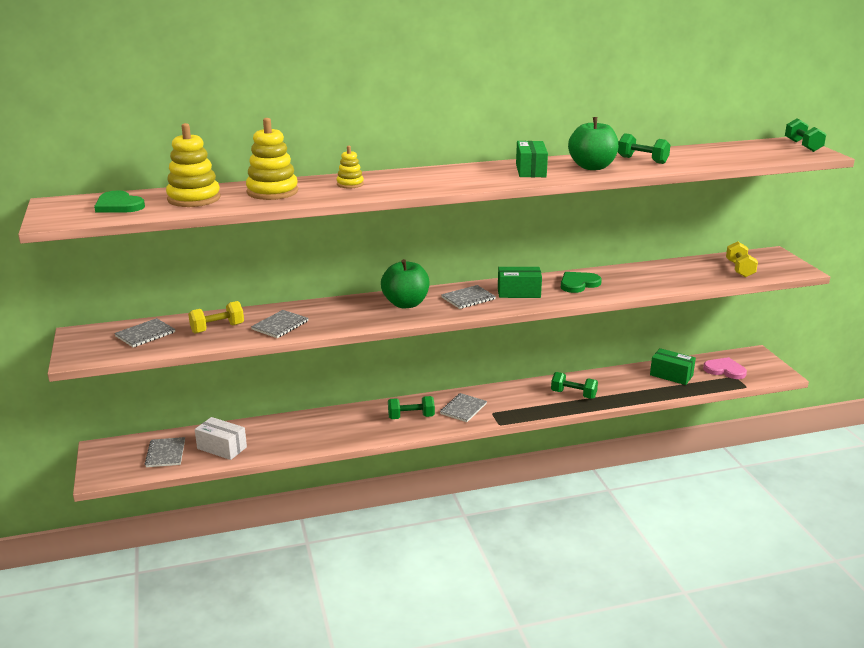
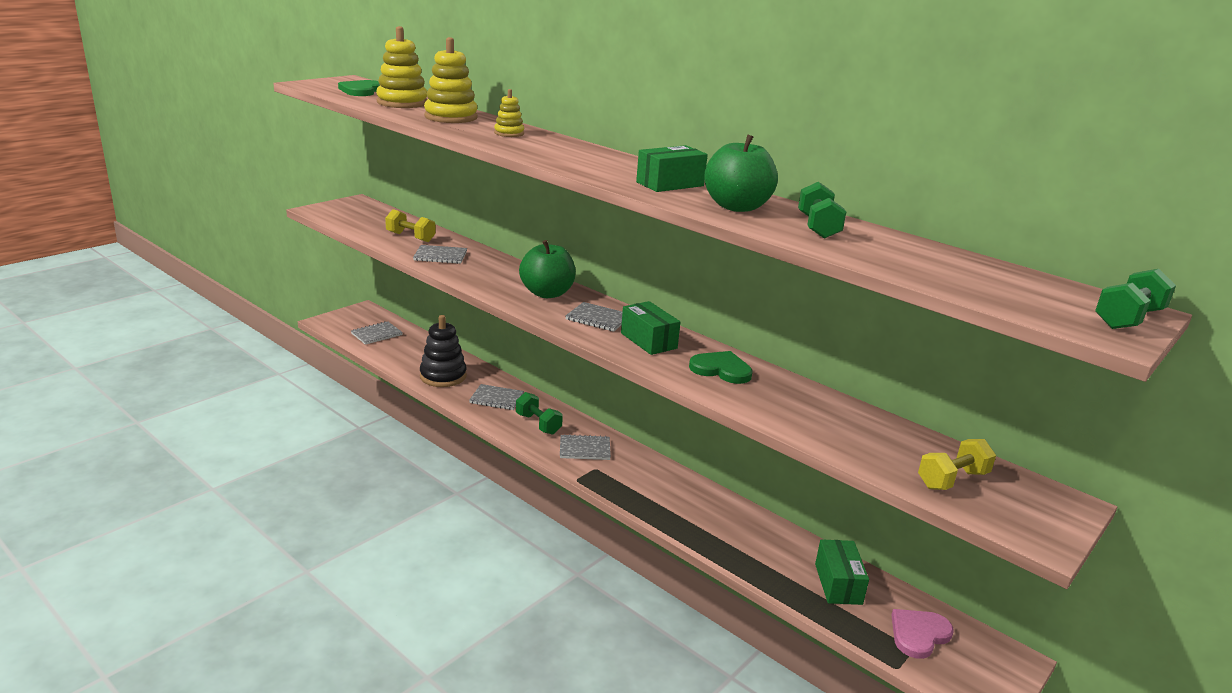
camera: 55 degrees right, 0 degrees up
(145, 334) = (375, 219): grey notebook -> grey notebook (496, 398)
(222, 448) = (404, 353): white box -> none
(289, 439) = (443, 376): none -> black stacking toy
(573, 394) = (694, 514): green dumbbell -> none
(725, 370) = (918, 634): pink heart -> pink heart turned 120 degrees counterclockwise

